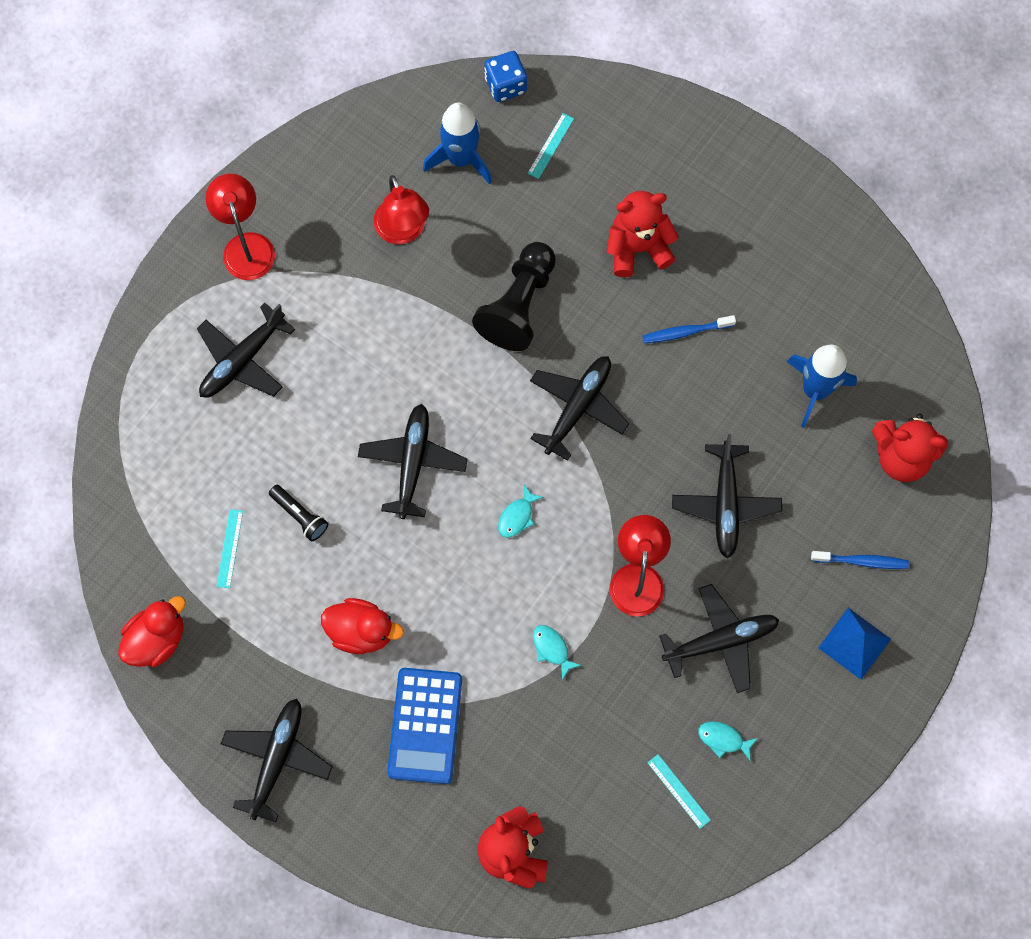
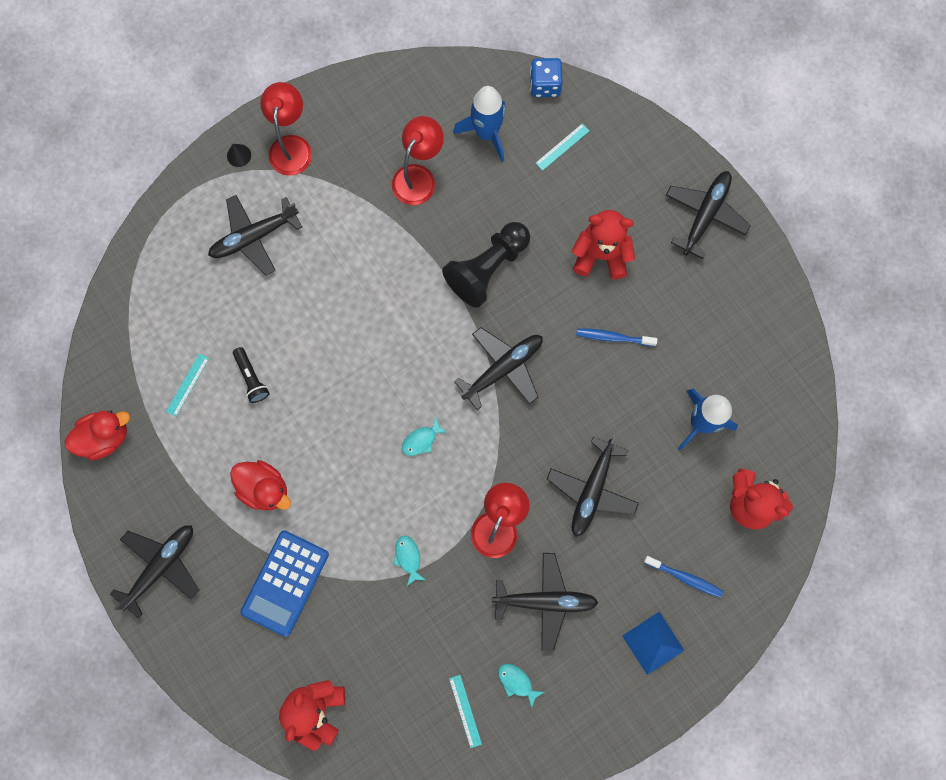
camera: 20 degrees right, 5 degrees up
(190, 276) = (239, 155): none -> black cone
(403, 231) = (418, 176): red lamp -> red lamp turned 150 degrees counterclockwise
(412, 463) = (355, 367): black plane -> black plane (705, 215)

